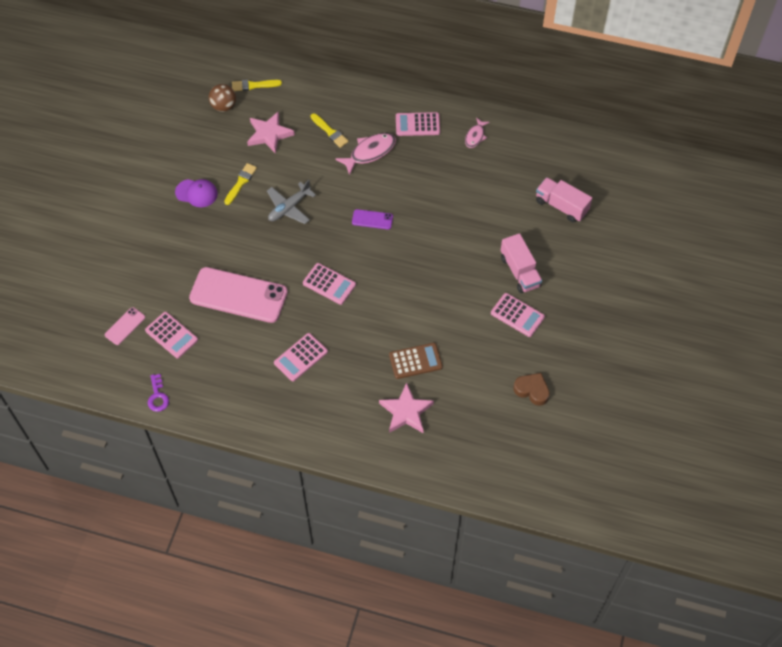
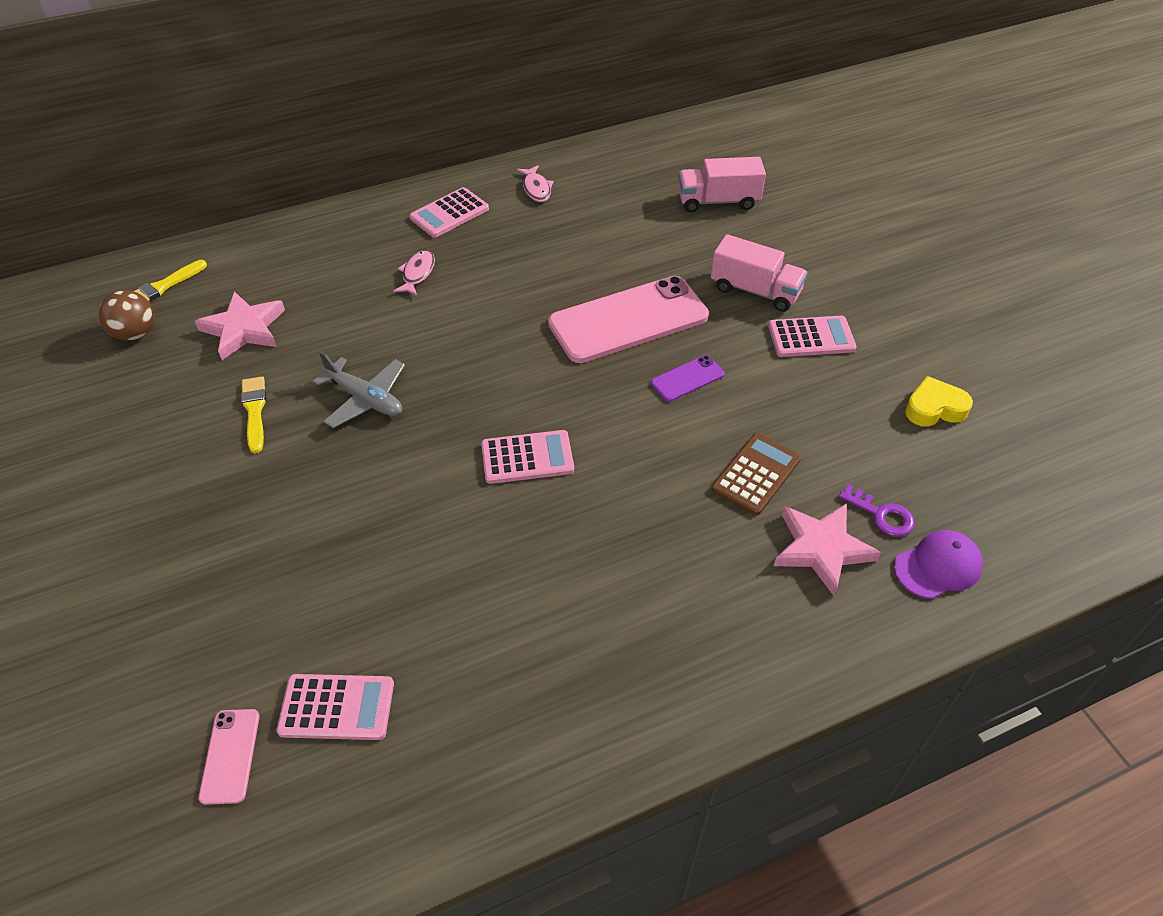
camera: 40 degrees left, 10 degrees down
(157, 396) = (406, 835): purple key -> purple key (882, 515)
(196, 193) = (189, 466): purple cap -> purple cap (938, 566)
(238, 295) = (399, 564): pink phone -> pink phone (628, 320)
(289, 208) = (365, 399): grey plane -> grey plane turned 60 degrees counterclockwise
(301, 357) = (591, 585): pink calculator -> none
(330, 132) = (335, 280): yellow brush -> none
(370, 152) = (417, 273): pink fish -> pink fish, size x0.61
(372, 219) = (503, 344): purple phone -> purple phone (687, 379)
(532, 390) = (934, 408): brown heart -> yellow heart

